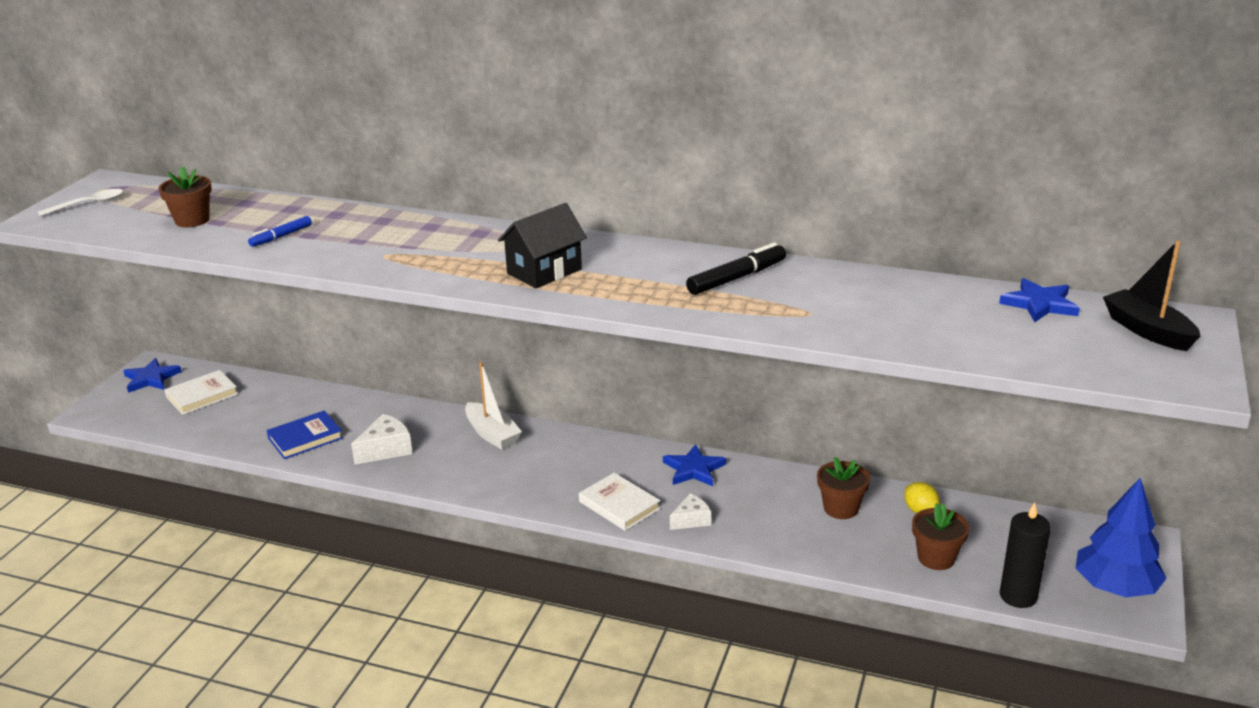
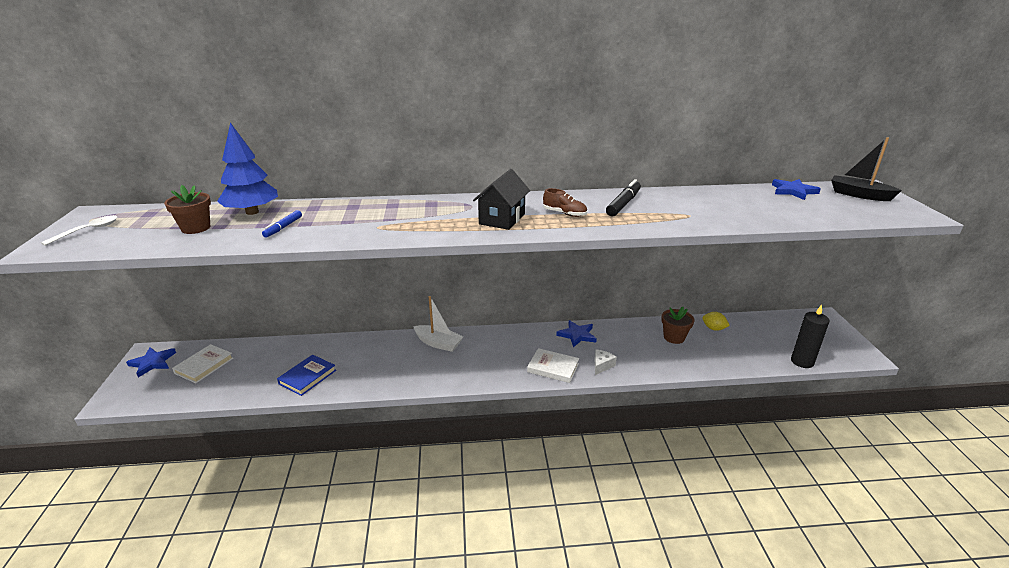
camera: 25 degrees left, 0 degrees up
(386, 449) = (373, 370): white cheese -> none
(635, 278) = (564, 213): none -> brown shoe
(936, 558) = (745, 352): brown flower pot -> none
(1115, 587) = (837, 344): blue tree -> blue tree (252, 212)

